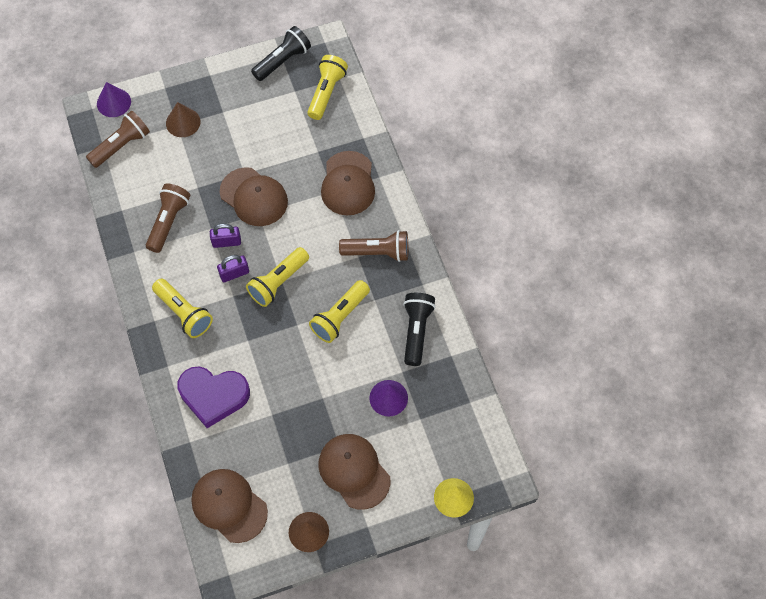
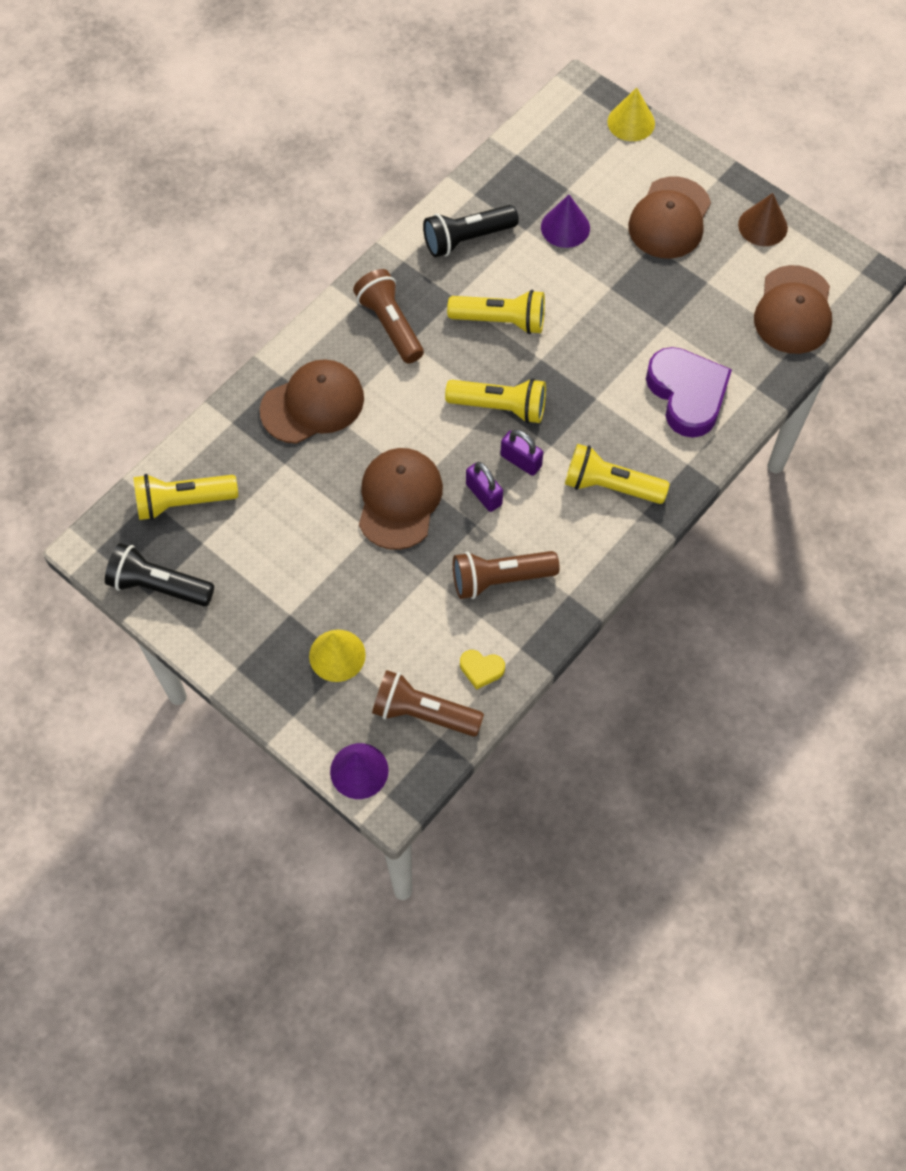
camera: 120 degrees left, 0 degrees up
(124, 185) = (481, 669): none -> yellow heart
(183, 122) = (337, 655): brown cone -> yellow cone
(184, 313) = (610, 486): yellow flashlight -> yellow flashlight turned 90 degrees counterclockwise

